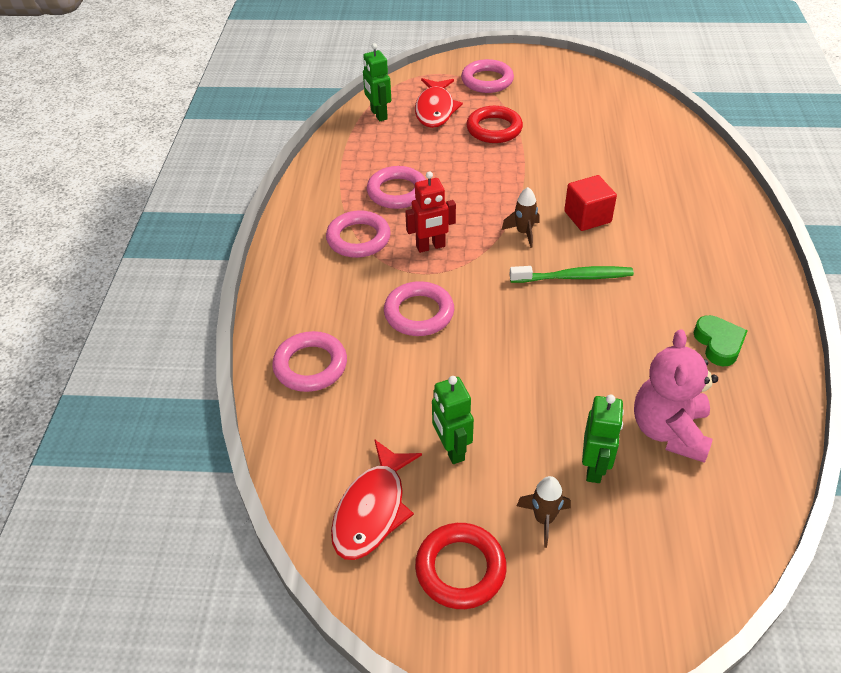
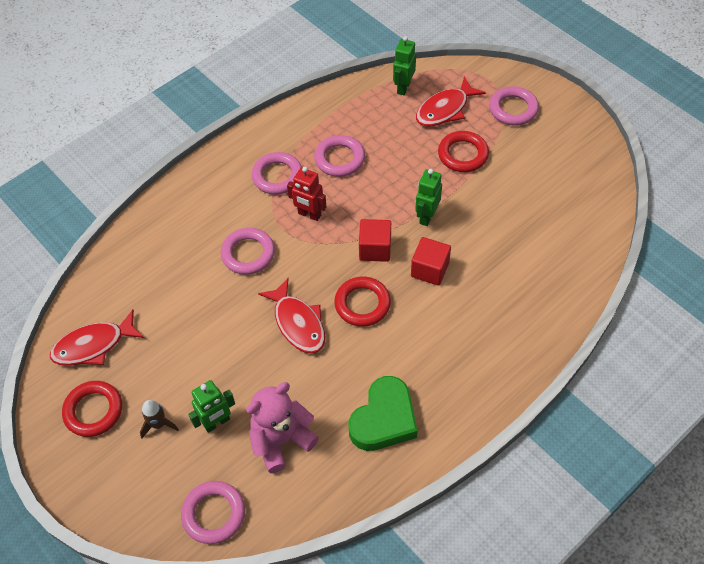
camera: 45 degrees right, 10 degrees up
(310, 365) = (158, 240): pink ring -> pink ring (214, 514)
(451, 449) = (164, 348): green robot -> green robot (426, 216)
(523, 233) = (375, 249): brown rocket -> red cube
(543, 331) = (298, 323): none -> red fish
(574, 277) = (362, 304): green toothbrush -> red ring
(718, 344) = (384, 419): green heart -> green heart, size x1.67

